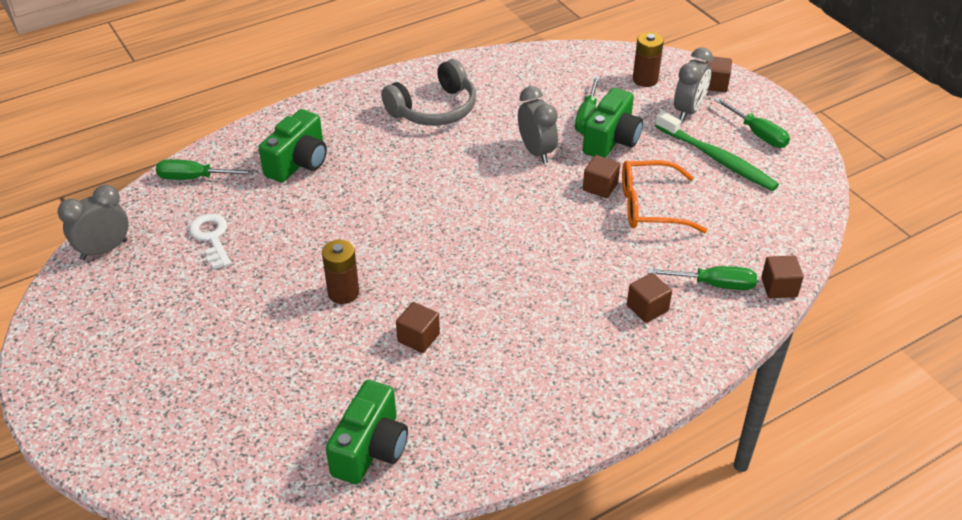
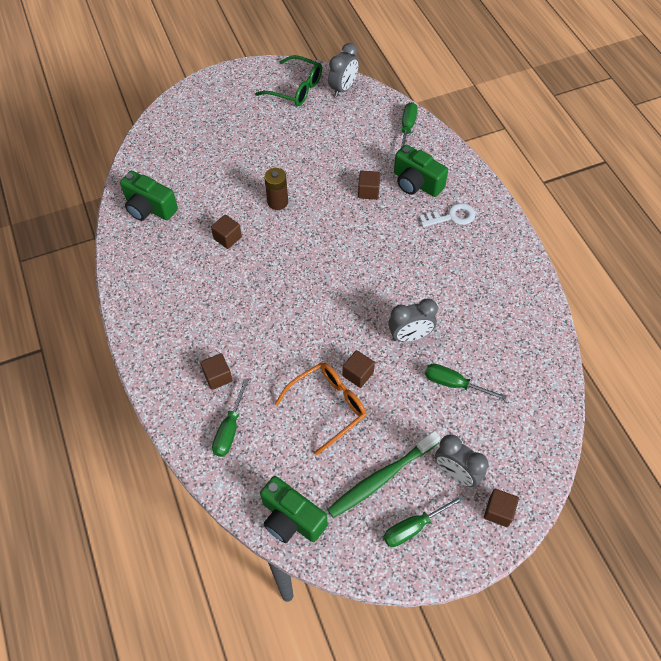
camera: 100 degrees right, 15 degrees up
(96, 306) = (295, 88): none -> green glasses
(104, 250) = (343, 88): grey clock -> grey clock turned 60 degrees clockwise
(211, 237) = (344, 137): white key -> white key (452, 217)
(434, 109) = (475, 272): grey headphones -> none
(611, 140) = (419, 396): green camera -> green camera (291, 519)
(645, 79) = (510, 447): brown battery -> none
(651, 206) = (327, 407): orange glasses -> orange glasses turned 45 degrees clockwise
(779, 287) = (215, 477): brown cube -> brown cube (368, 191)

